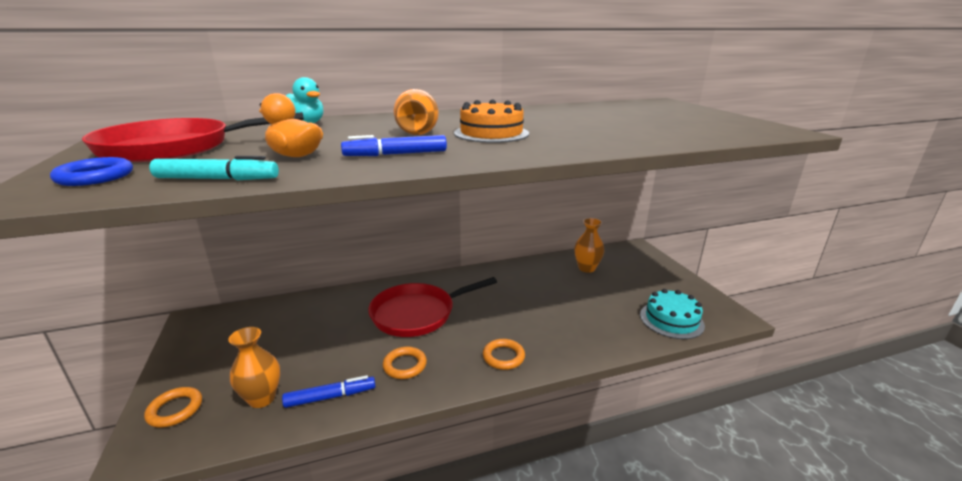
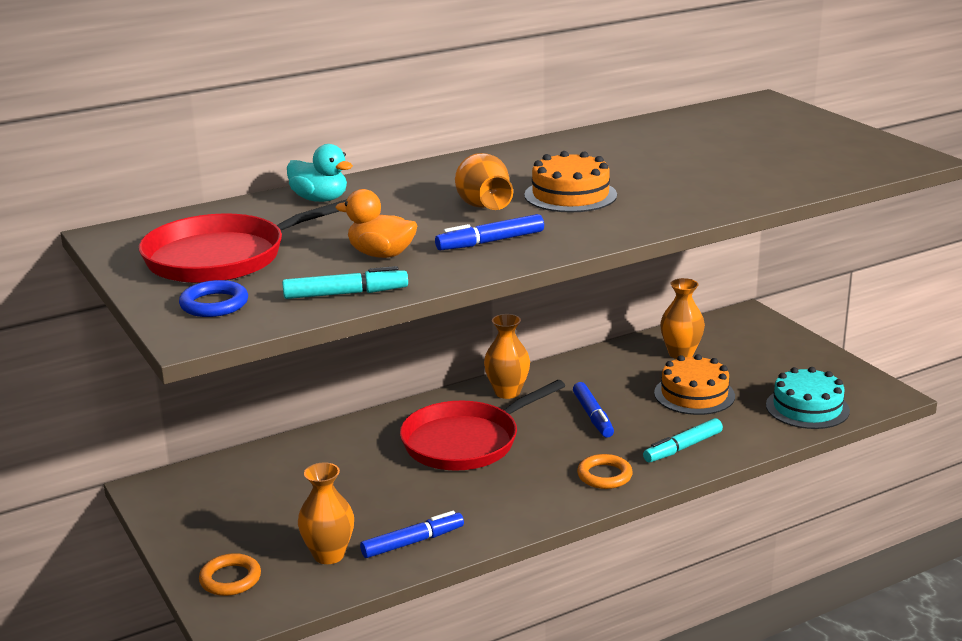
camera: 10 degrees left, 0 degrees up
(405, 365) = (484, 500): orange ring -> none
(463, 281) = (507, 392): none -> orange vase
(512, 306) = (593, 416): none -> blue marker
(570, 340) = (682, 447): none -> turquoise marker
(589, 298) = (694, 394): none -> orange cake

